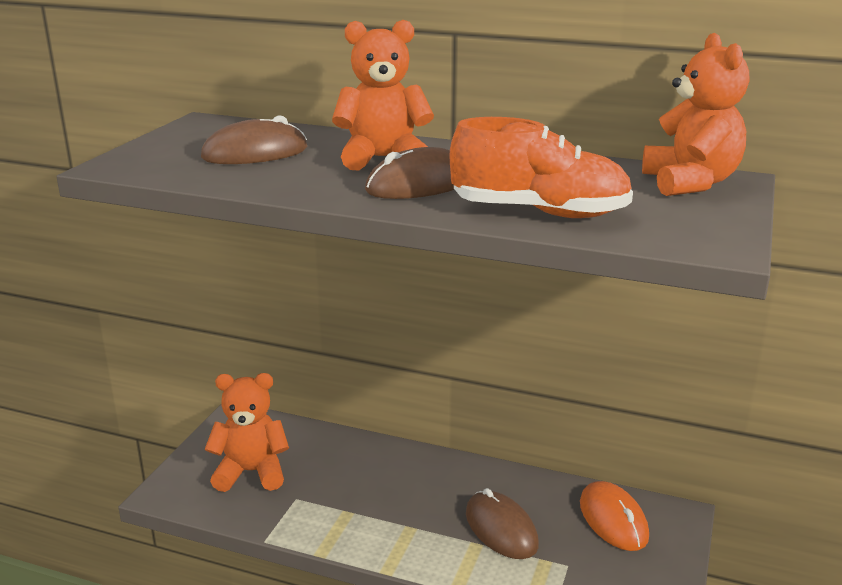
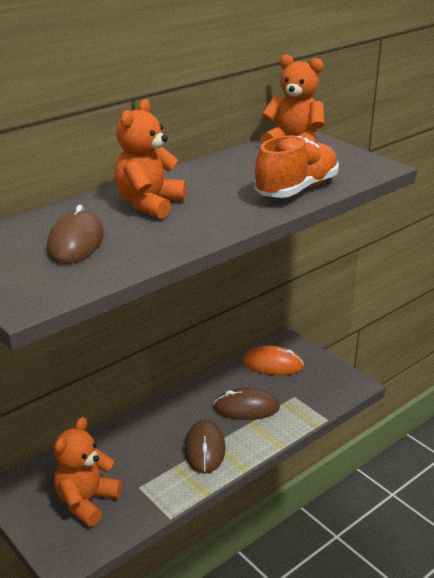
camera: 60 degrees left, 5 degrees up
(419, 184) = (214, 206): brown mouse -> brown mouse (205, 449)

